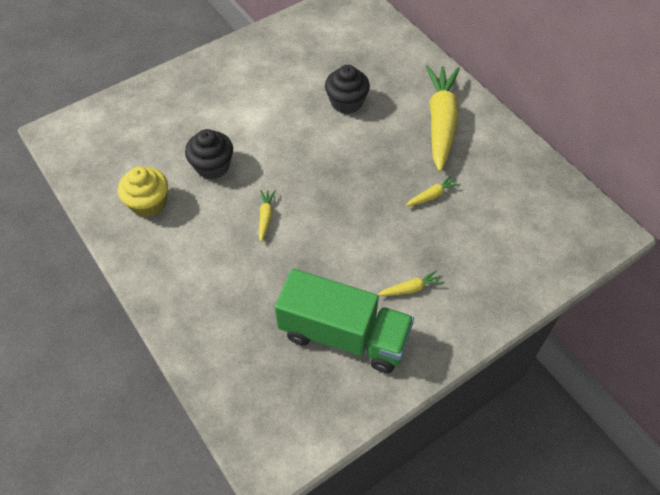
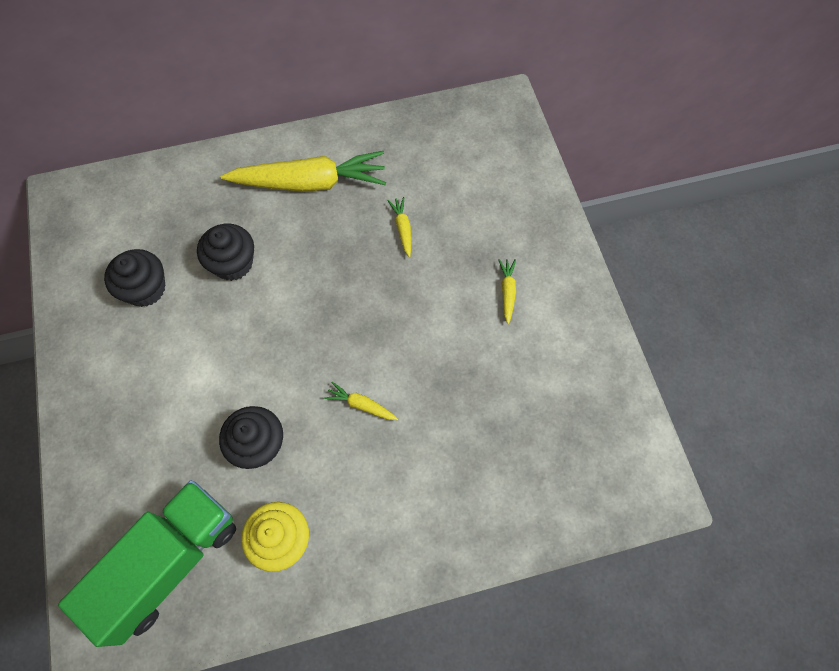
camera: 70 degrees left, 10 degrees up
(303, 64) = (145, 289): none -> black cupcake
(344, 335) = (540, 373): green truck -> green truck (169, 563)
(440, 122) = (310, 182): yellow carrot -> yellow carrot turned 150 degrees clockwise

